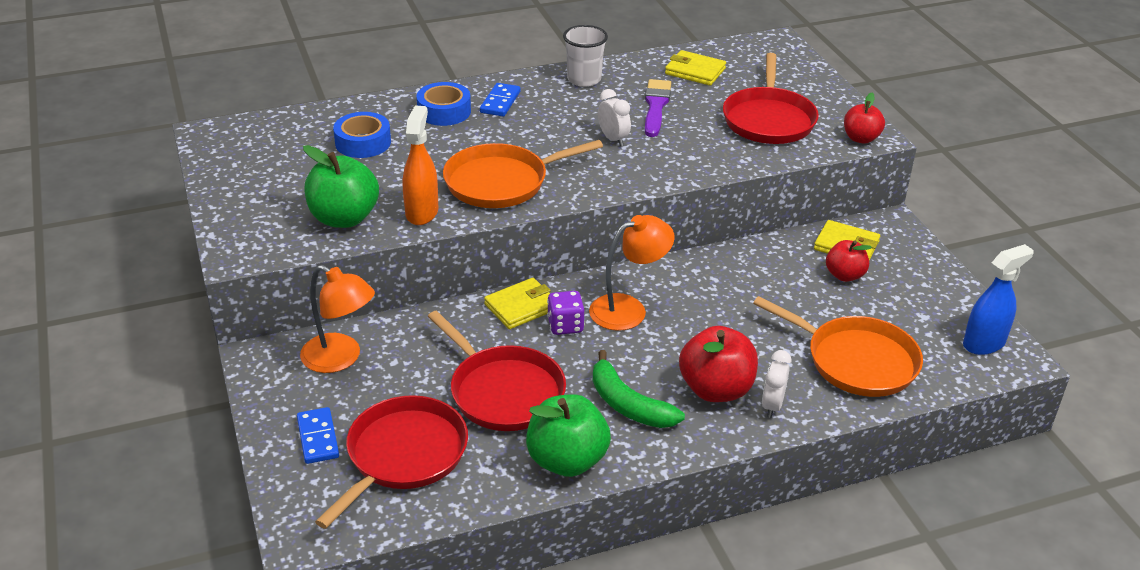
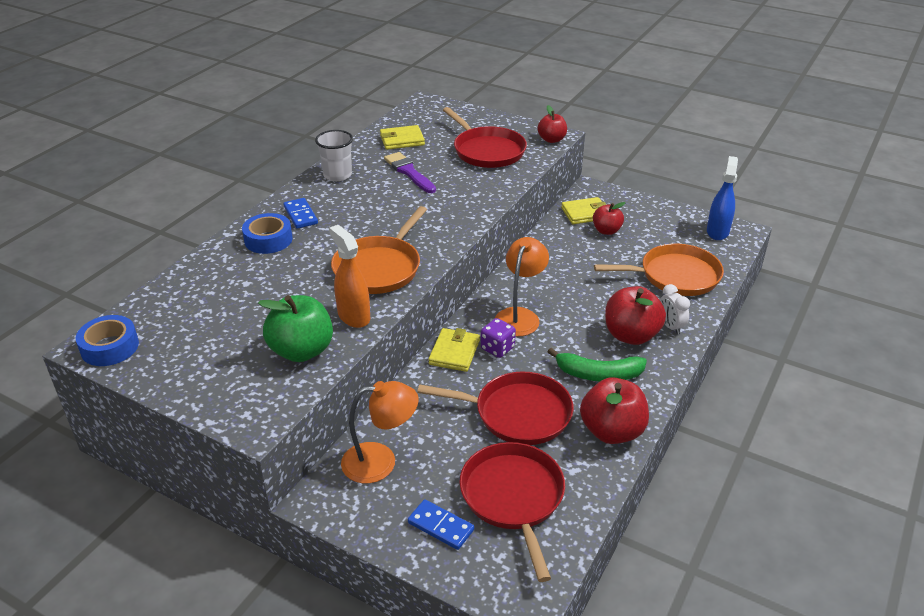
camera: 40 degrees left, 0 degrees up
(363, 142) = (237, 290): blue tape -> blue tape (110, 347)
(567, 460) = (612, 431): green apple -> red apple
(613, 139) = (412, 205): white clock -> none

